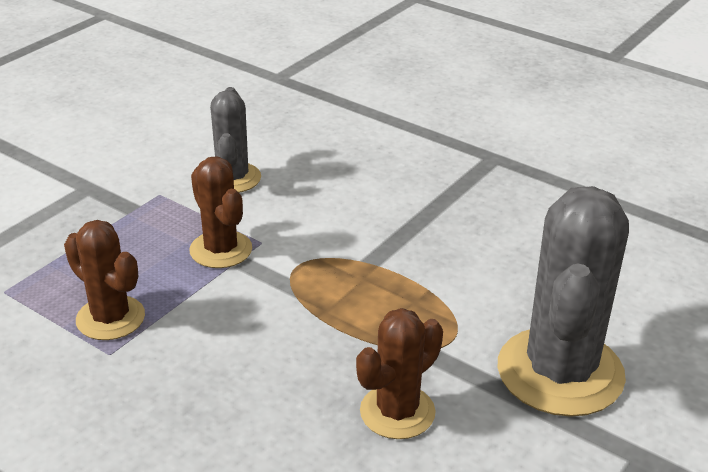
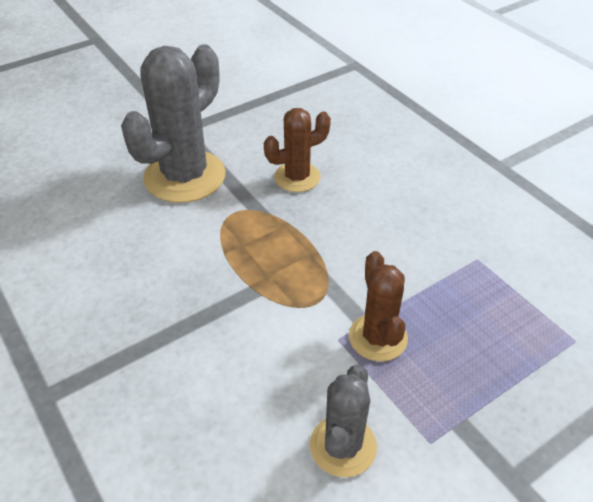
camera: 160 degrees left, 10 degrees up
(110, 318) = (478, 288): brown cactus -> none

